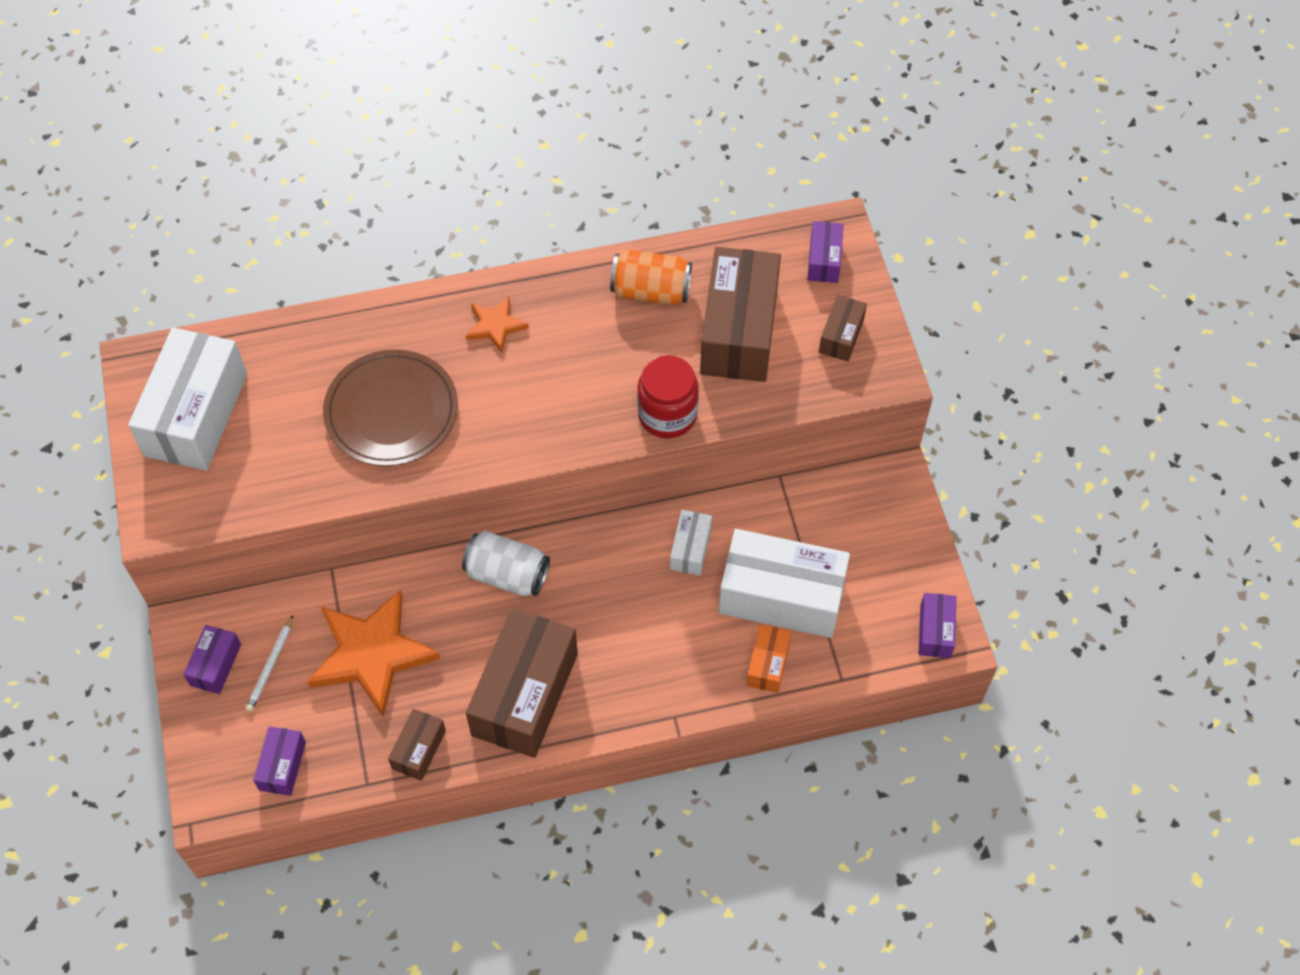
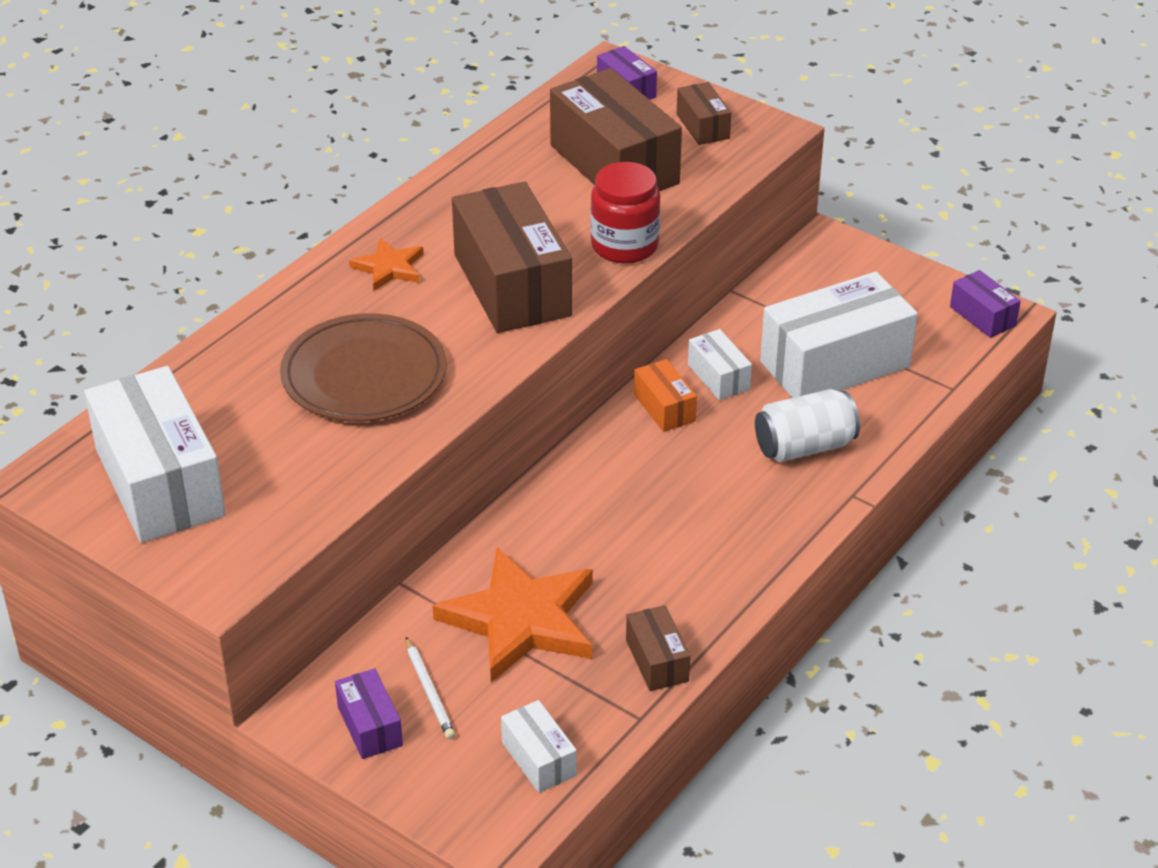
camera: 40 degrees left, 20 degrees down
(282, 766) = (539, 759): purple box -> white box
(507, 574) = (578, 487): white can -> white can (804, 447)
(525, 694) = (704, 560): brown box -> brown box (512, 285)
(651, 291) = (503, 177): orange can -> none
(768, 664) = (882, 414): orange box -> orange box (664, 408)

